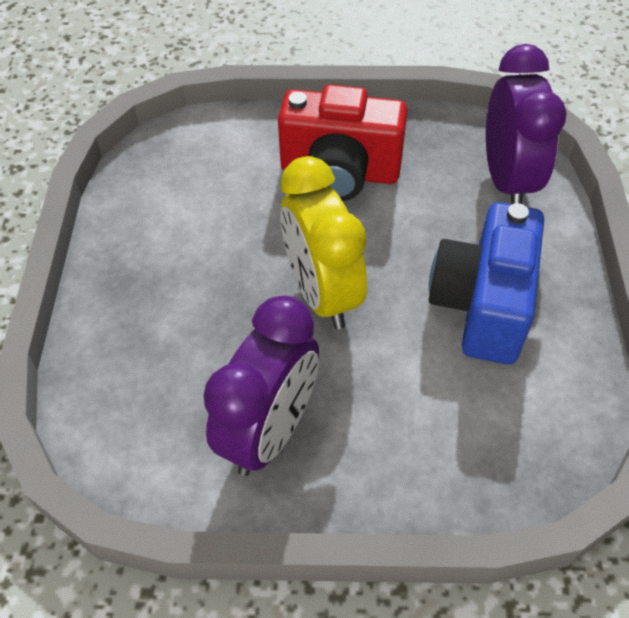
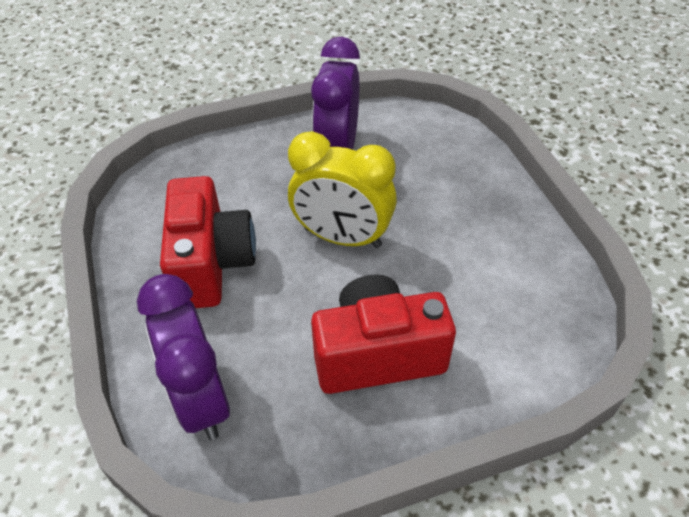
camera: 160 degrees right, 5 degrees down
(322, 293) = (342, 237): yellow clock -> yellow clock turned 150 degrees clockwise
(482, 305) = (211, 264): blue camera -> red camera

